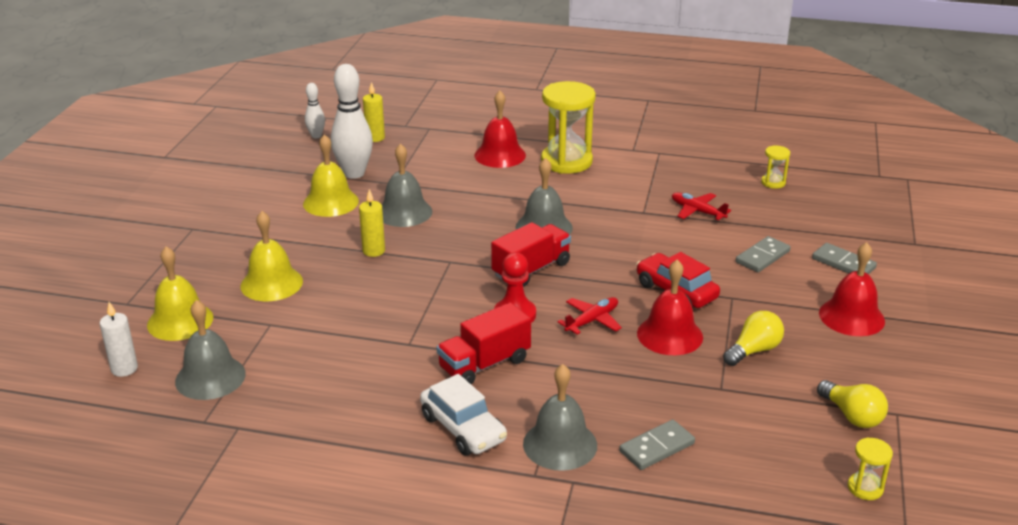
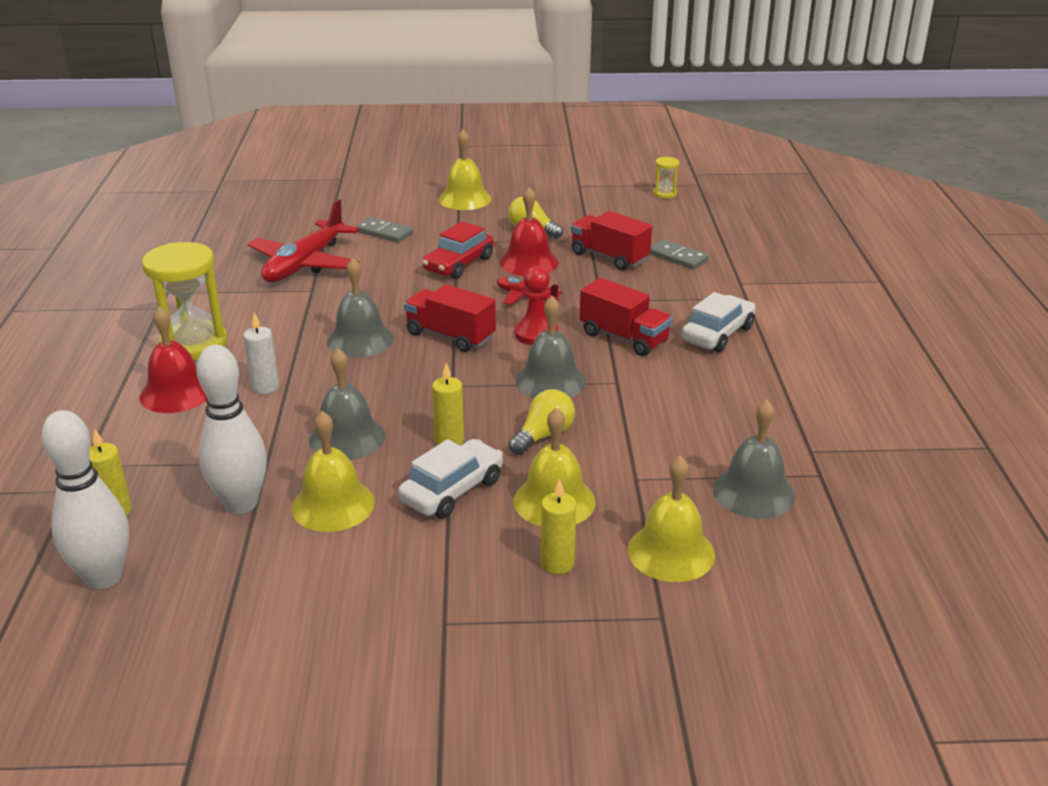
camera: 105 degrees left, 0 degrees up
(124, 369) = (786, 564): white candle -> white candle (265, 387)
(208, 274) = (557, 563): none -> yellow candle
(314, 245) = (452, 490): none -> white car
(316, 136) = (104, 577): white bowling pin -> white bowling pin, size x1.92
(560, 444) = (703, 292): grey bell -> grey bell (550, 381)
(669, 393) = (609, 257): none -> red truck
(697, 211) = (305, 264): red plane -> red plane, size x1.96
(773, 182) = (237, 233): yellow hourglass -> none
(843, 263) = (384, 202): grey domino -> none
(851, 317) = (465, 199): red bell -> yellow bell
(852, 416) = (592, 198): yellow light bulb -> yellow light bulb (543, 436)

